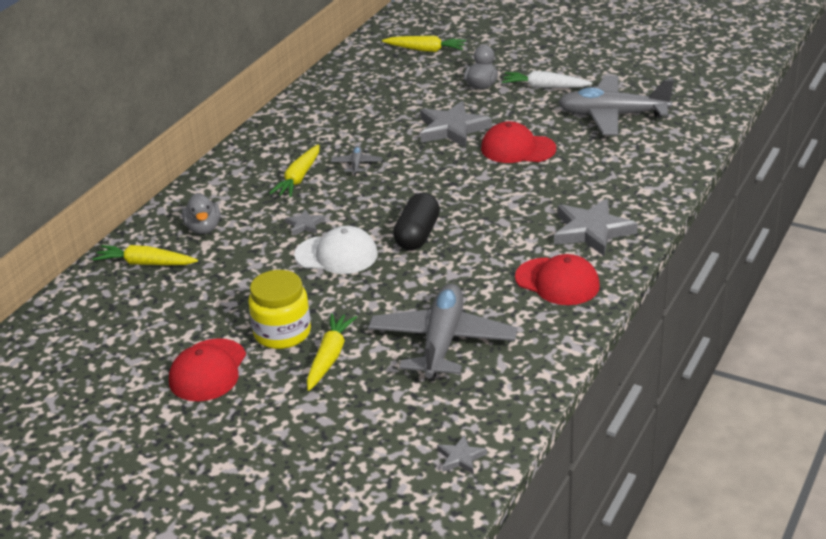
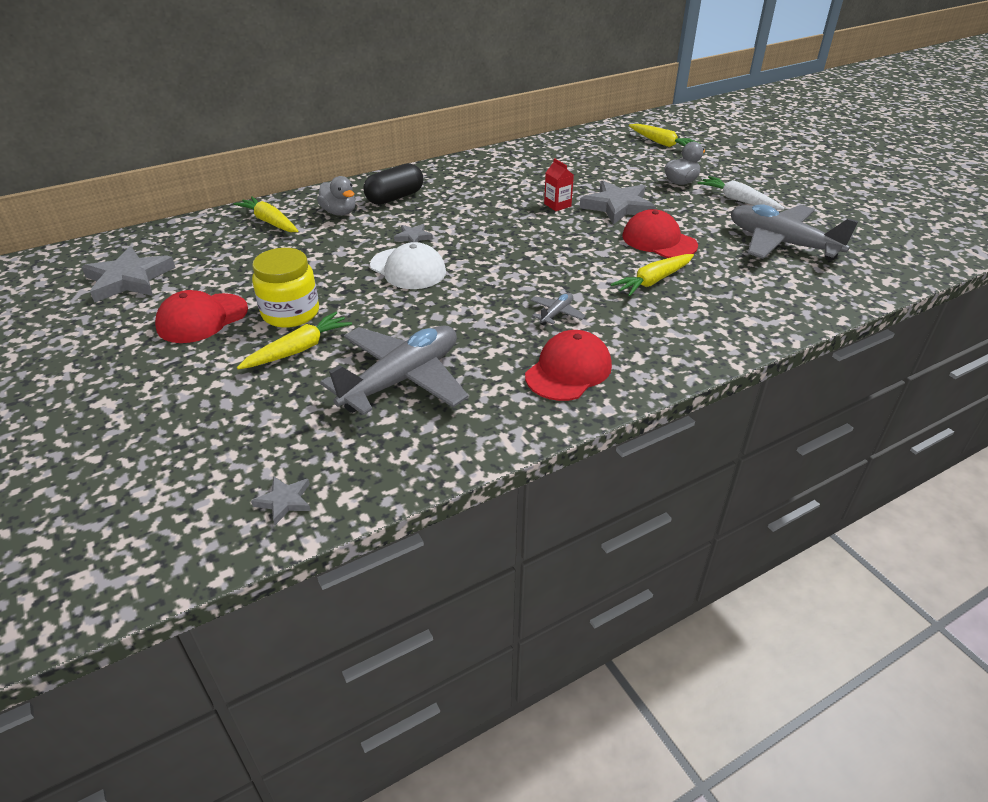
camera: 30 degrees right, 5 degrees up
(203, 228) = (339, 212): grey duck -> grey duck turned 60 degrees counterclockwise
(299, 178) = (451, 202): yellow carrot -> yellow carrot (653, 281)
(356, 164) = (507, 207): grey plane -> grey plane (556, 313)
(399, 146) = (557, 205): none -> red carton
(417, 235) = (490, 279): black capsule -> black capsule (395, 198)
(557, 282) = (568, 370): red cap -> red cap turned 120 degrees counterclockwise
(592, 231) = (653, 337): grey star -> grey star (129, 279)

